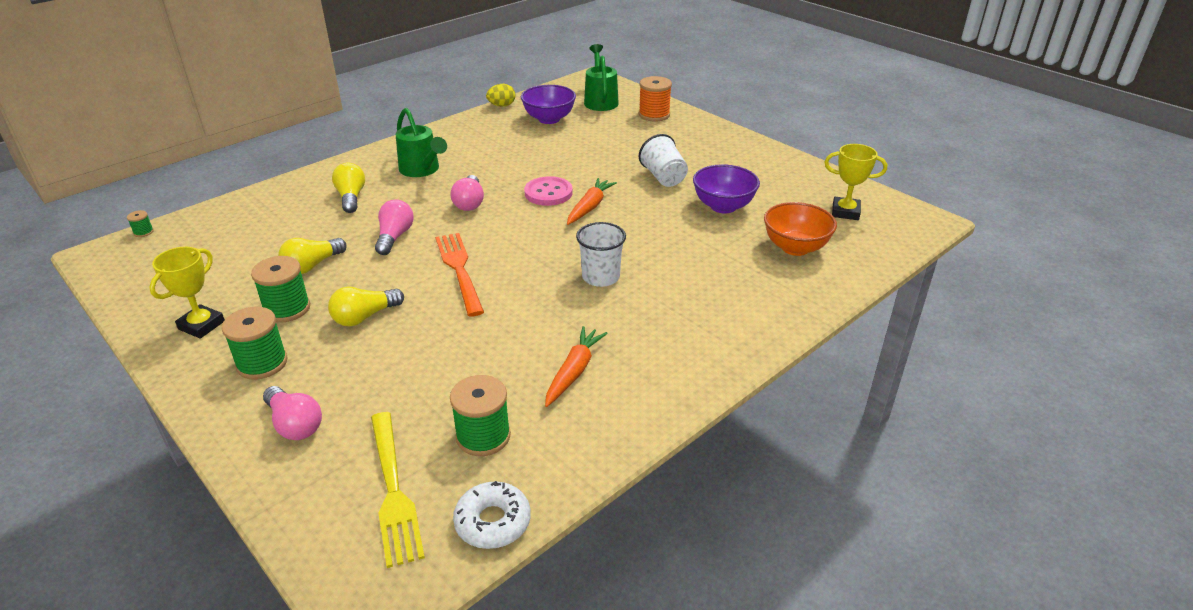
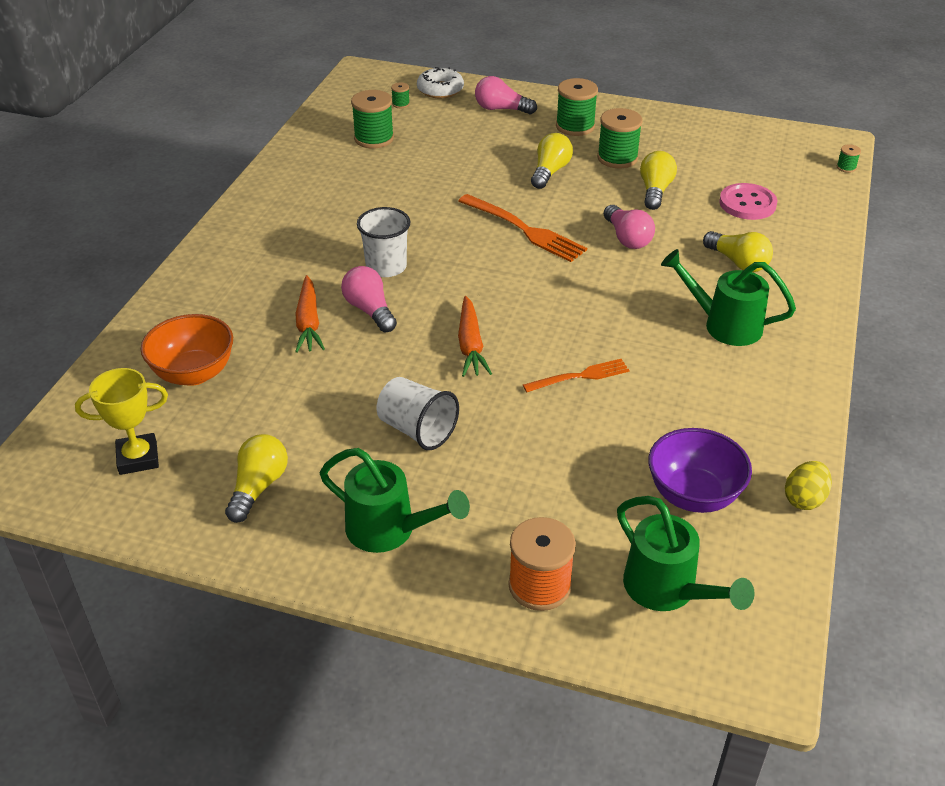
camera: 150 degrees right, 5 degrees up
(201, 325) = (657, 131): yellow trophy -> none
(393, 490) = (401, 104): yellow fork -> green spool
(469, 203) = (609, 301): pink light bulb -> pink light bulb (370, 310)
(493, 522) = (328, 110): white donut -> white donut (440, 90)
(542, 173) = (580, 376): none -> orange fork
(548, 193) = (538, 347): pink button -> pink button (747, 204)
(574, 371) = (345, 189): orange carrot -> orange carrot (308, 322)
(710, 147) = (389, 530): none -> green watering can
(723, 206) = (308, 407): purple bowl -> none
(773, 180) = (258, 487): none -> yellow light bulb

